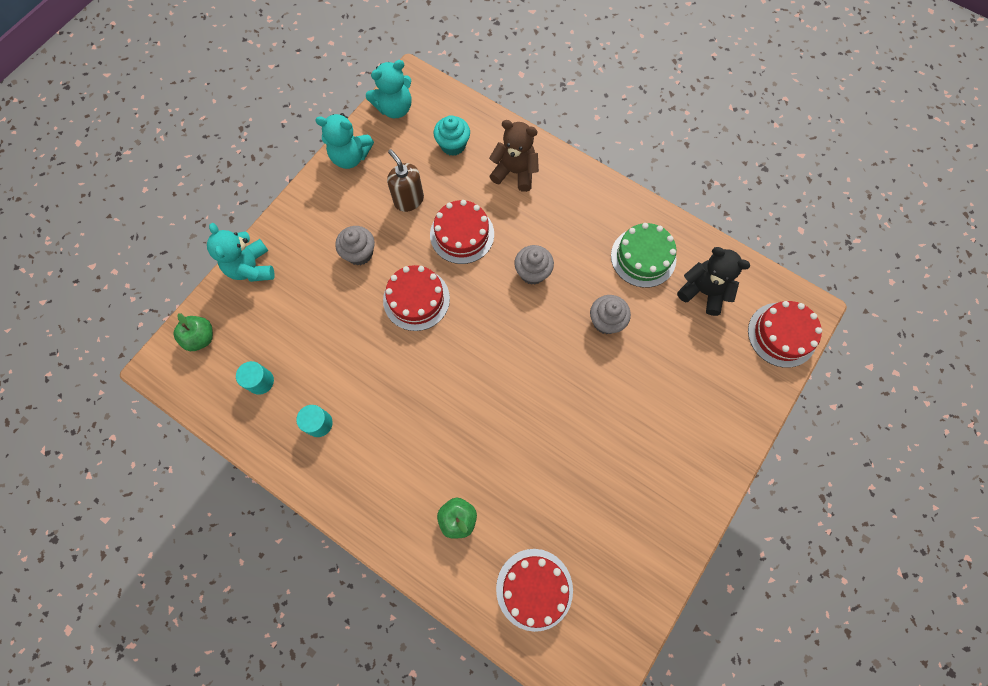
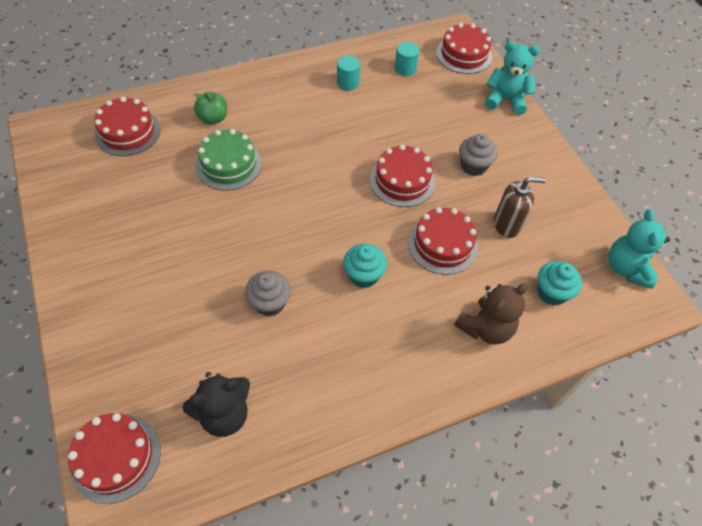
camera: 120 degrees right, 15 degrees down
(201, 338) = (464, 54): green apple -> red cake
(350, 157) = (582, 206): turquoise teddy bear -> none
(532, 272) = (363, 275): grey cupcake -> turquoise cupcake
(643, 257) = (305, 382): green cake -> green cake (228, 164)

